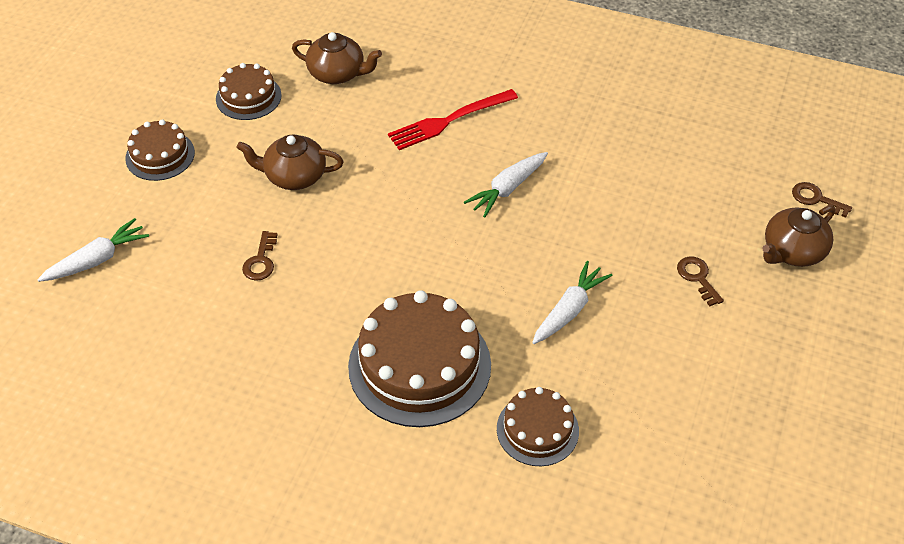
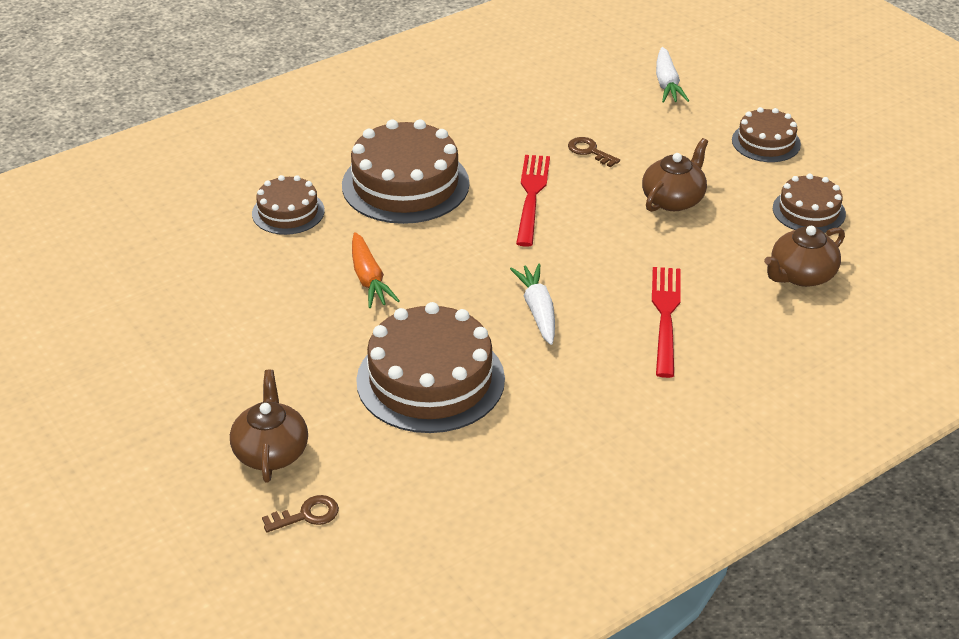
camera: 125 degrees right, 10 degrees down
(362, 267) = (531, 195): none -> red fork
(569, 310) = (369, 279): white carrot -> orange carrot
(638, 208) = (430, 380): none -> brown cake
(697, 278) = (315, 370): brown key -> none

